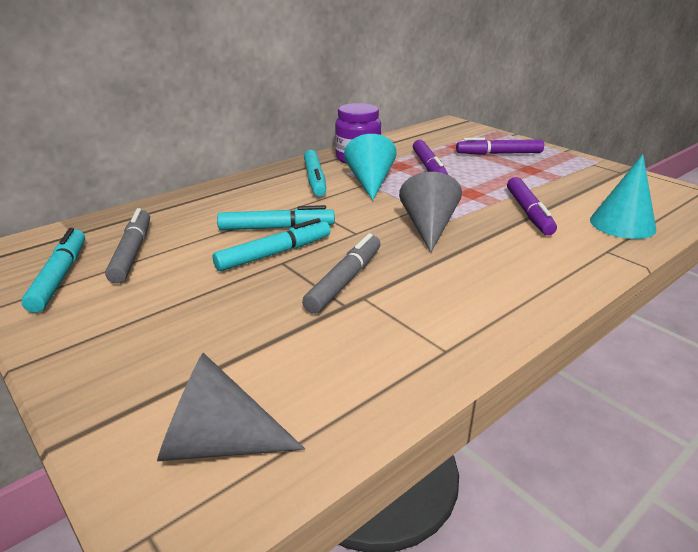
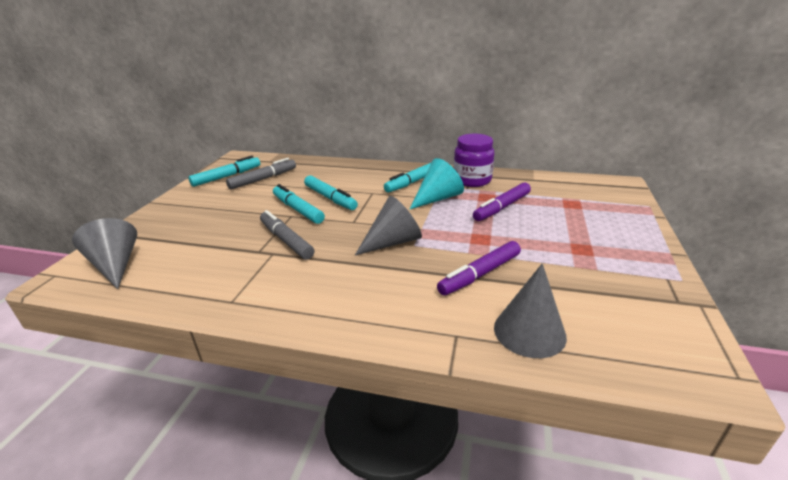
camera: 55 degrees right, 0 degrees up
(274, 254) = (298, 210): turquoise marker -> turquoise marker turned 150 degrees counterclockwise
(344, 281) = (286, 240): grey marker -> grey marker turned 120 degrees counterclockwise
(499, 154) = (590, 224): purple marker -> none
(622, 224) = (529, 331): turquoise cone -> grey cone

